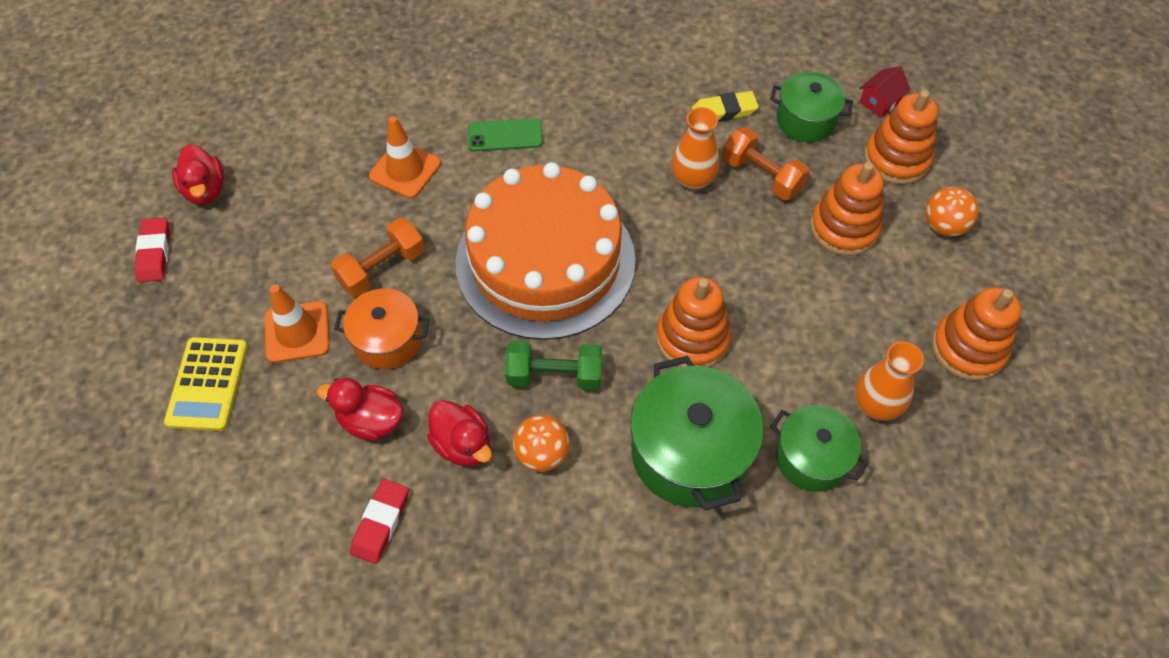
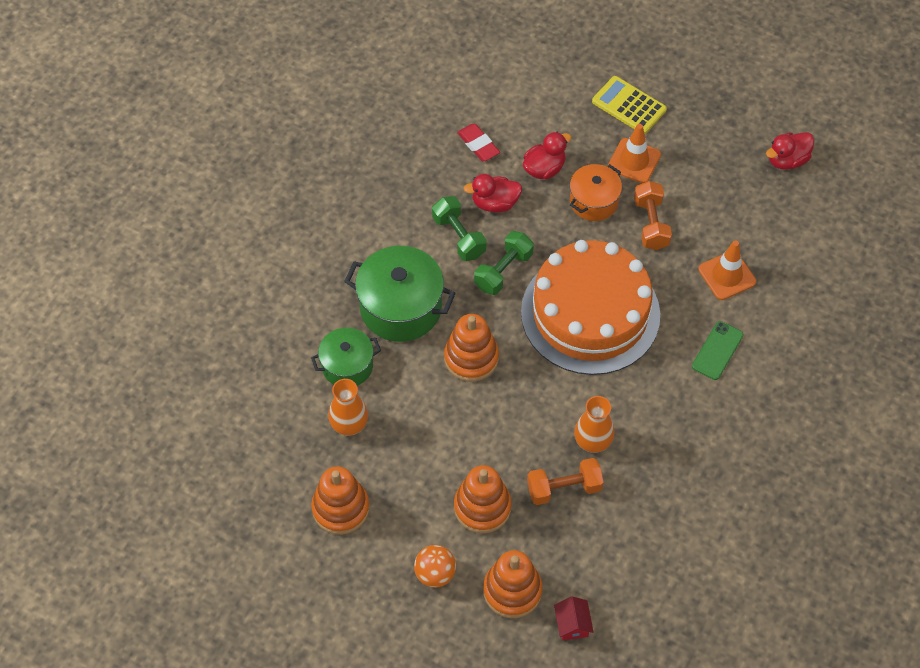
camera: 125 degrees right, 0 degrees up
(154, 253) = (750, 116): red eraser -> none
(205, 190) = (787, 160): red duck -> red duck turned 45 degrees counterclockwise
(542, 454) = (459, 237): orange ball -> green dumbbell
(724, 111) = (641, 506): yellow eraser -> none
(805, 120) = (592, 556): green pot -> none

